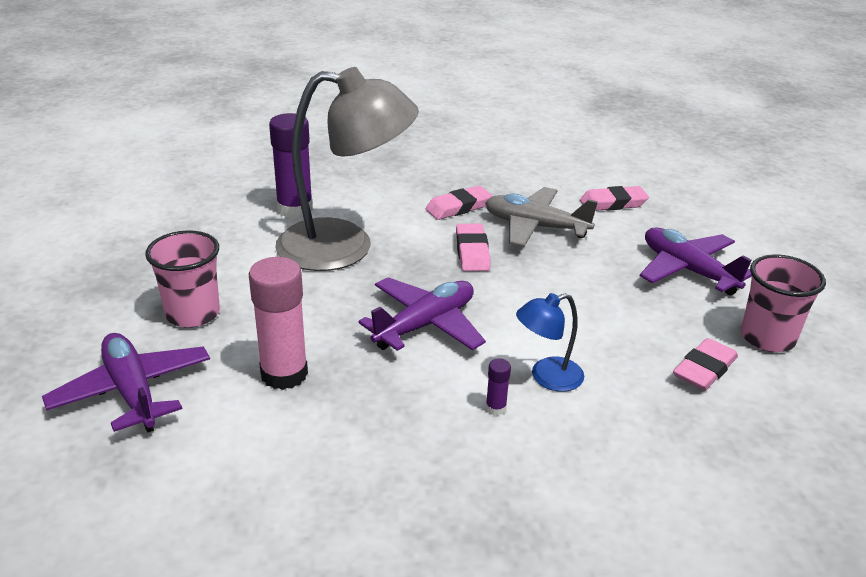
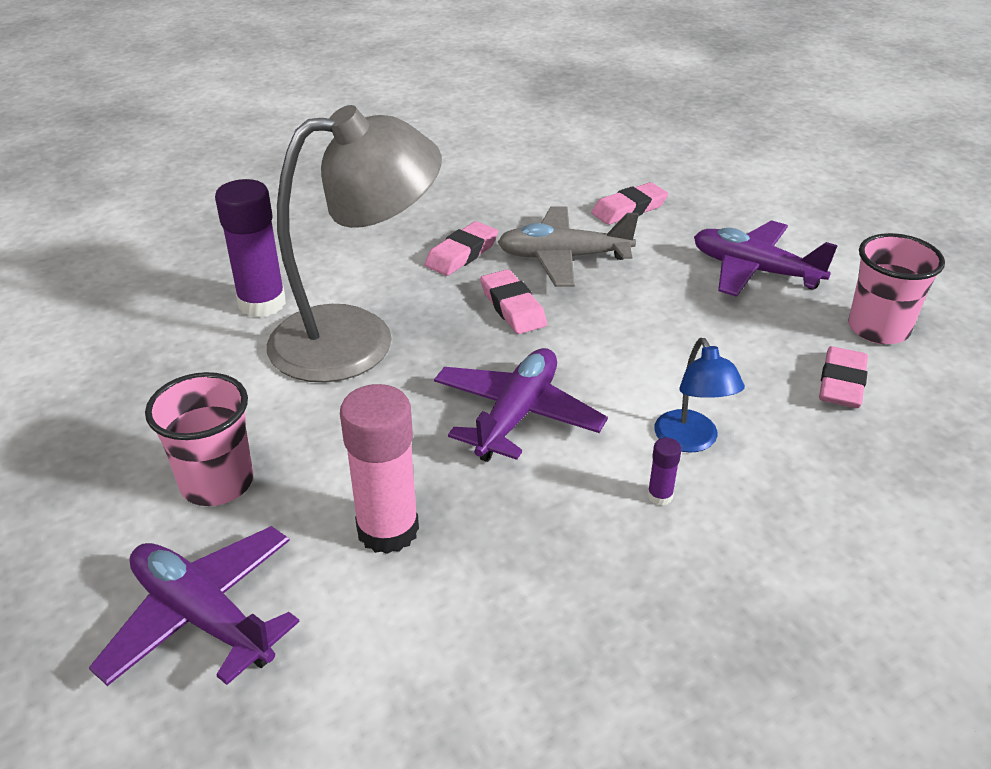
camera: 20 degrees left, 5 degrees up
(547, 377) = (691, 441): blue lamp -> blue lamp turned 60 degrees counterclockwise

